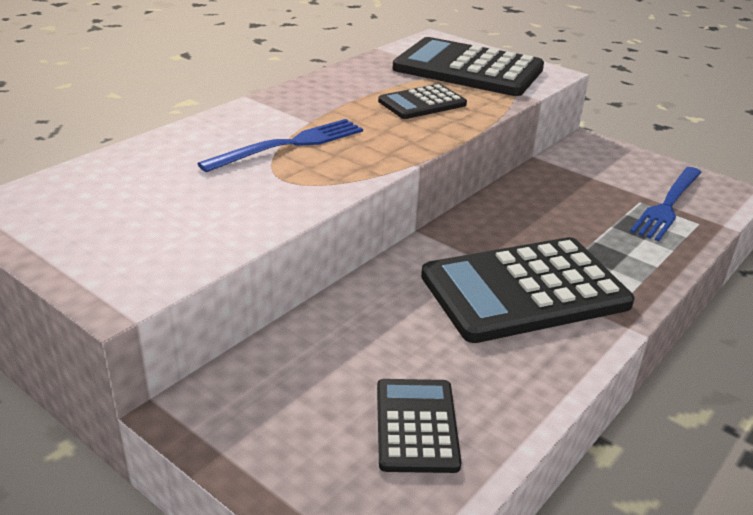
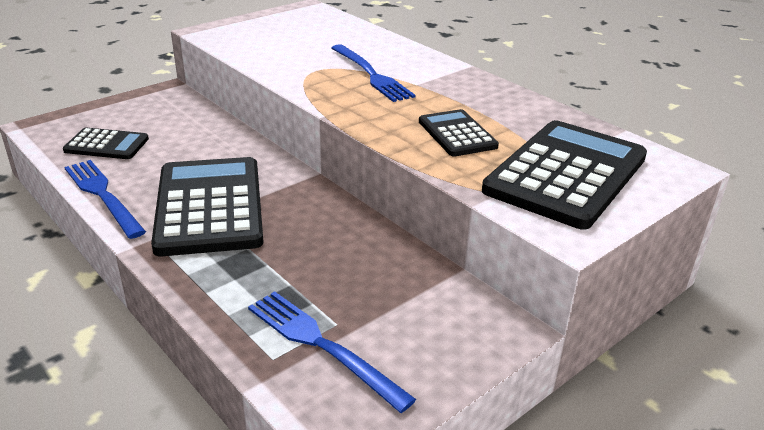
camera: 100 degrees right, 0 degrees up
(551, 382) = (103, 195): none -> blue fork

